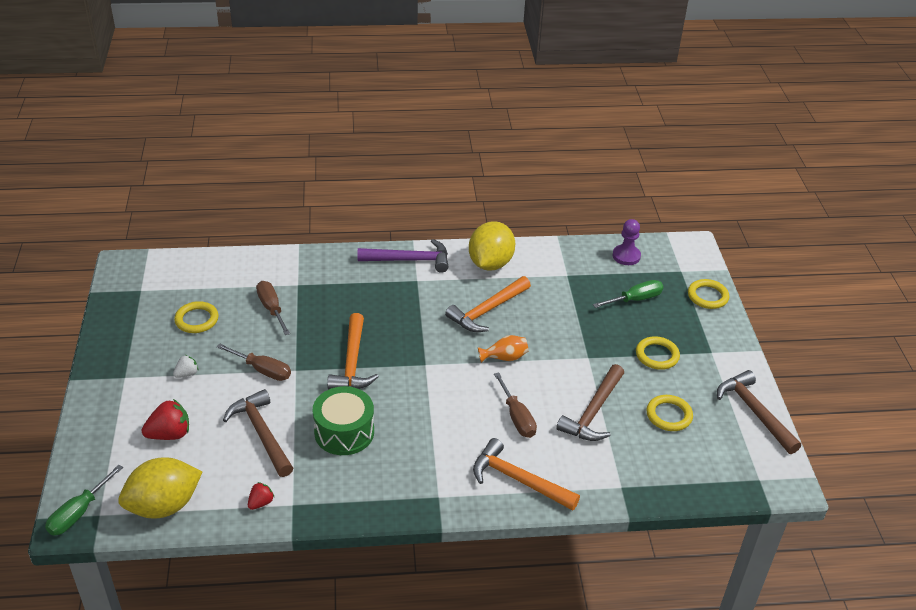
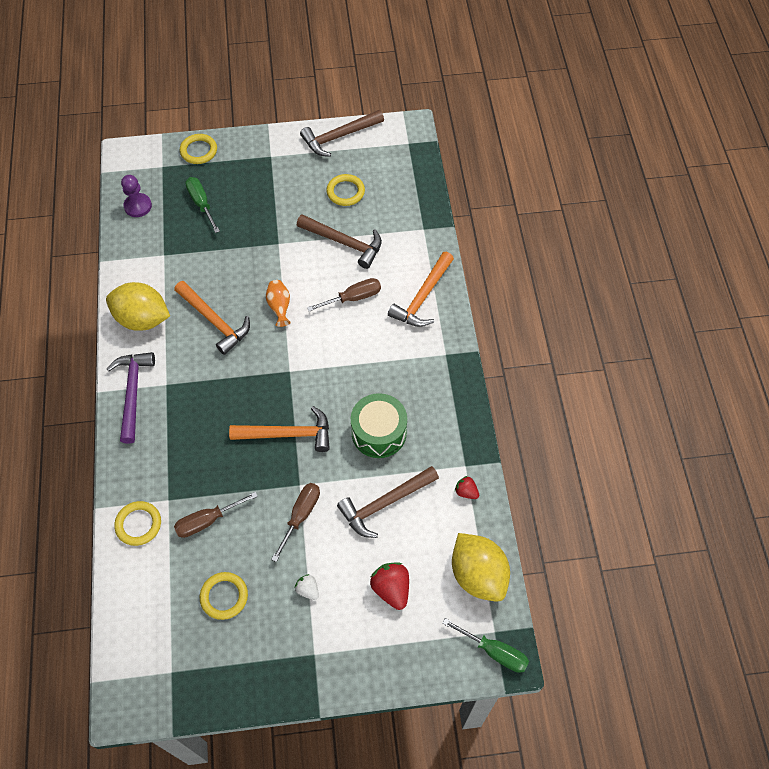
camera: 90 degrees left, 20 degrees up
(657, 355) = (275, 194): yellow ring -> yellow ring (138, 524)

